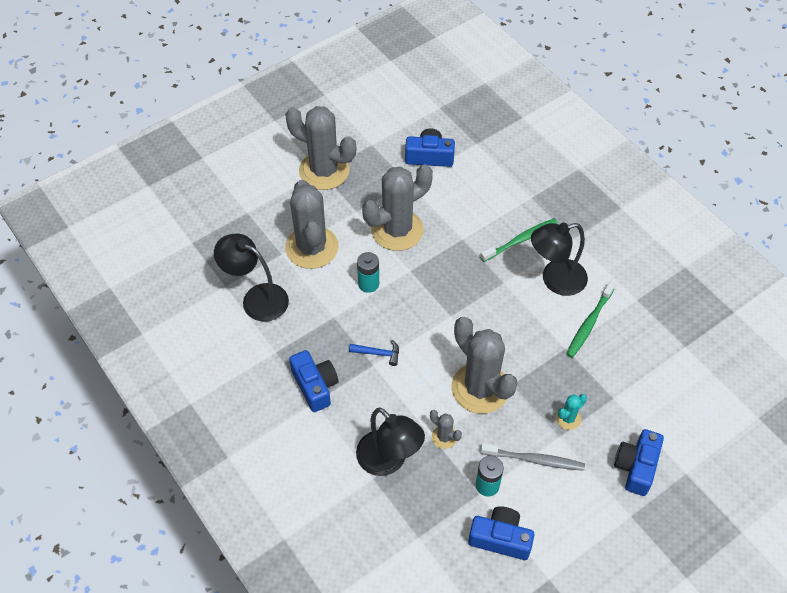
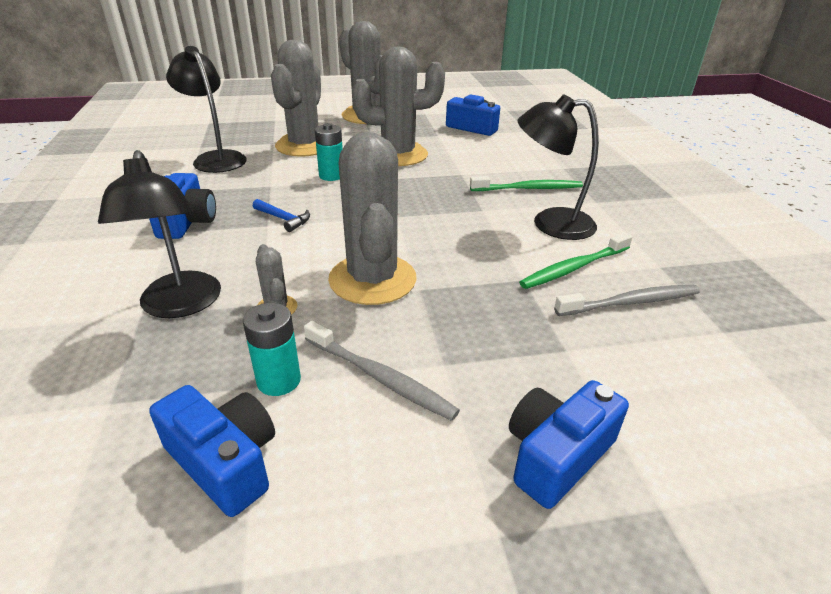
camera: 25 degrees right, 20 degrees down
(568, 418) = (474, 348): turquoise cactus -> none
(632, 342) = (631, 302): none -> grey toothbrush

